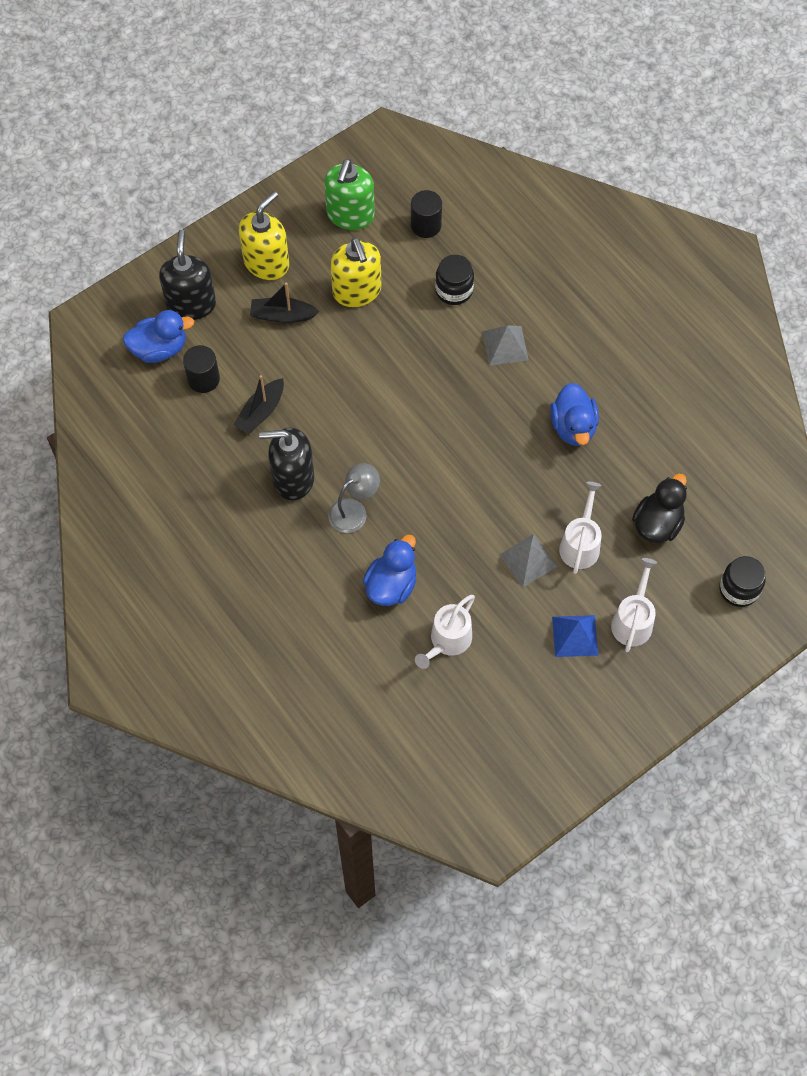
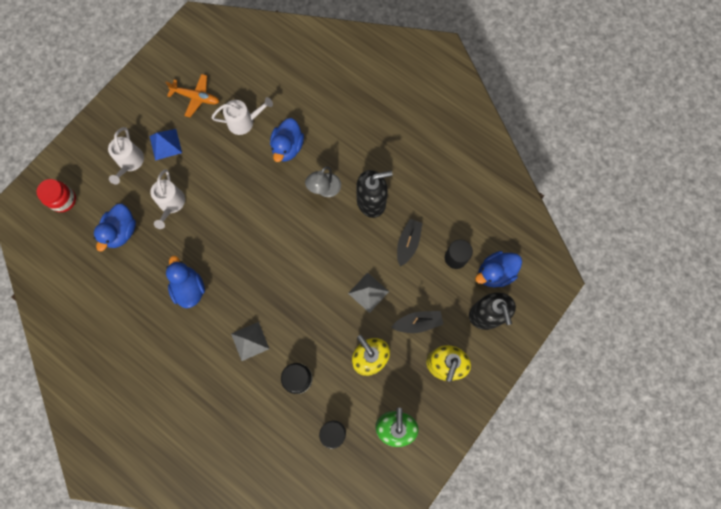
camera: 165 degrees right, 10 degrees up
(448, 641) = (244, 122): white watering can -> white watering can turned 60 degrees clockwise
(515, 699) = (196, 97): none -> orange plane
(528, 560) = (204, 185): grey pyramid -> grey pyramid (368, 292)
(657, 523) = (121, 231): black duck -> blue duck
(739, 589) = (63, 200): black jar -> red jar

